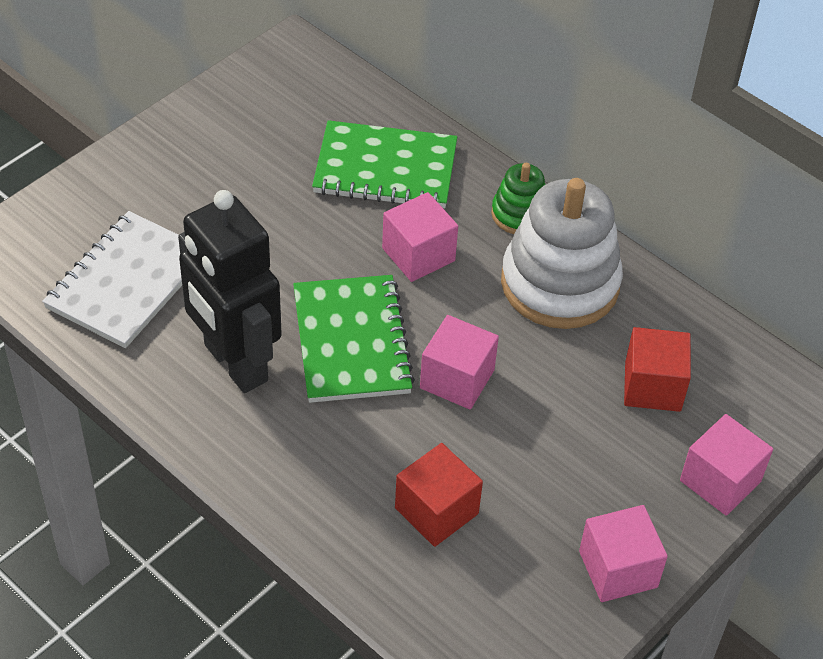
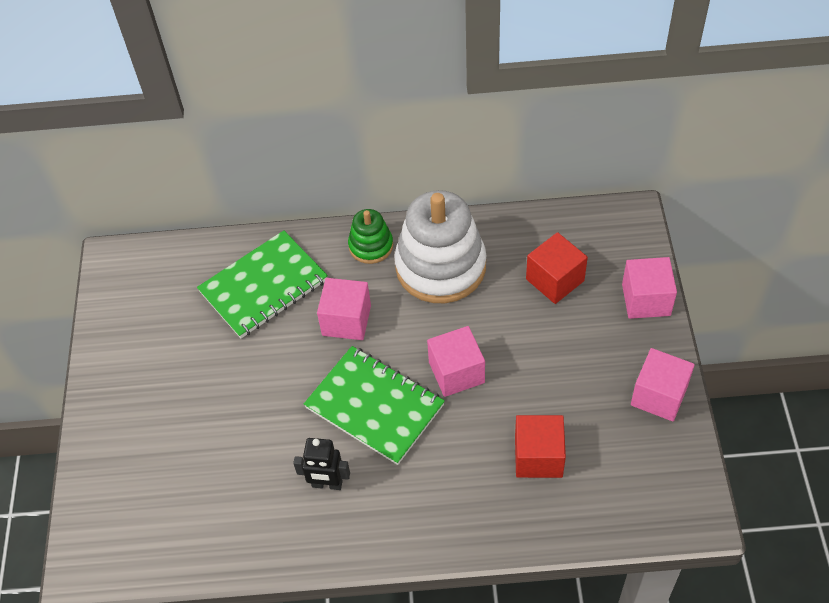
camera: 40 degrees left, 5 degrees up
(127, 282) = (199, 499): white notebook -> none
(235, 363) = (327, 484): black robot -> black robot, size x0.48

